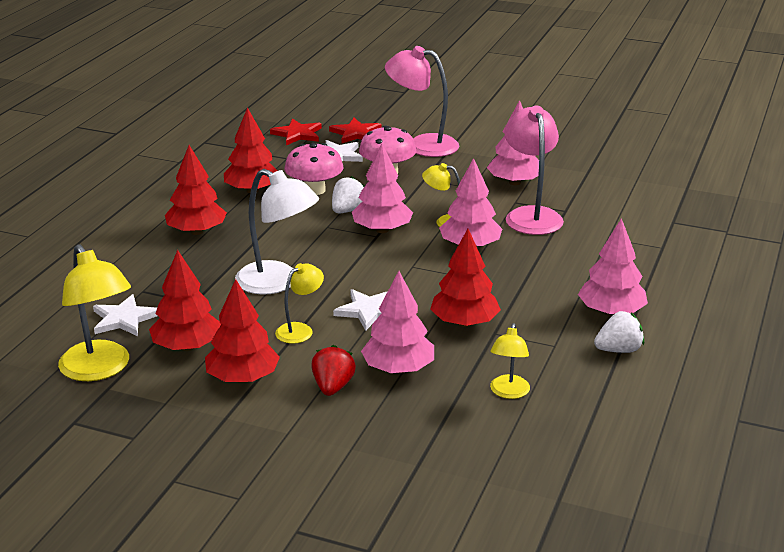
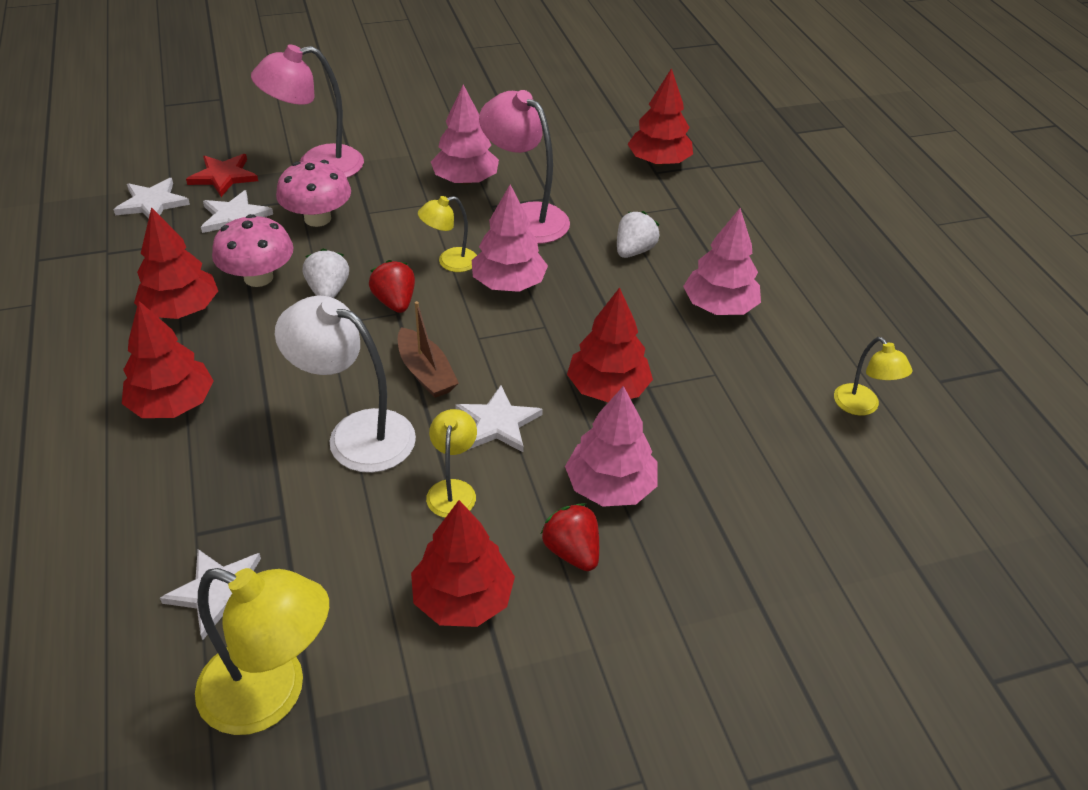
camera: 40 degrees left, 15 degrees up
(187, 347) = (346, 590): red tree -> red tree (658, 162)
(278, 283) = (356, 434): white lamp -> white lamp turned 150 degrees counterclockwise
(297, 134) = (152, 203): red star -> white star
(356, 271) = (426, 373): none -> brown boat
(382, 230) = (395, 302): pink tree -> red strawberry
(508, 392) = (739, 457): yellow lamp -> yellow lamp (862, 406)
(618, 350) = (772, 350): white strawberry -> white strawberry (634, 251)

